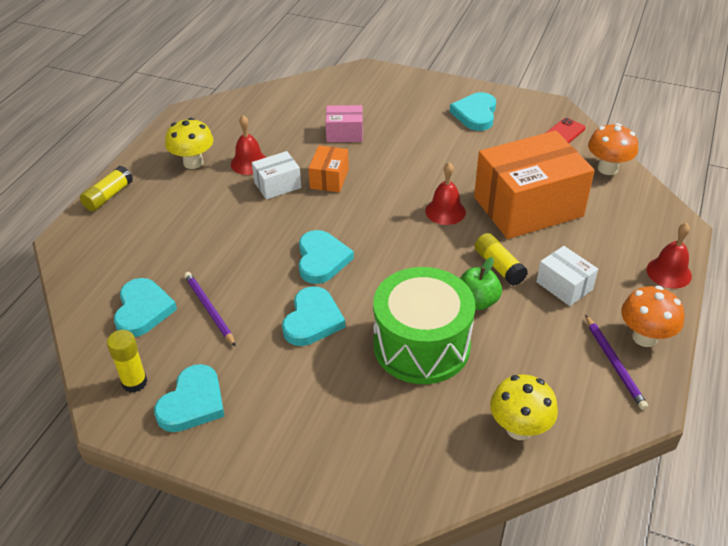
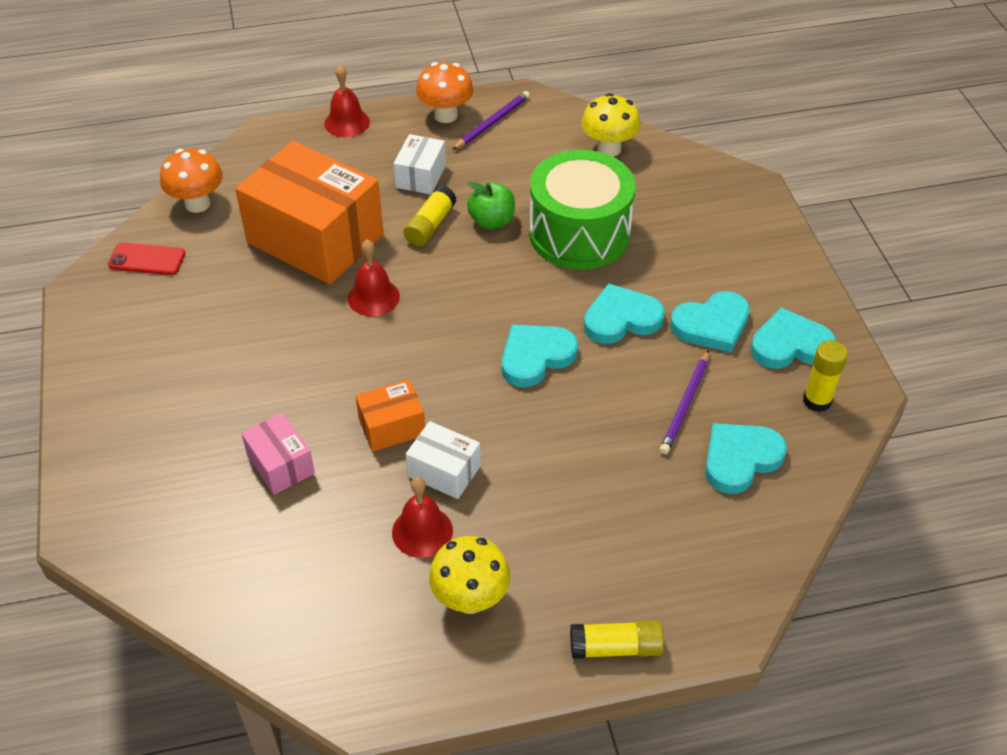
camera: 125 degrees left, 5 degrees up
(475, 114) = (145, 352): turquoise heart -> turquoise heart (712, 325)

